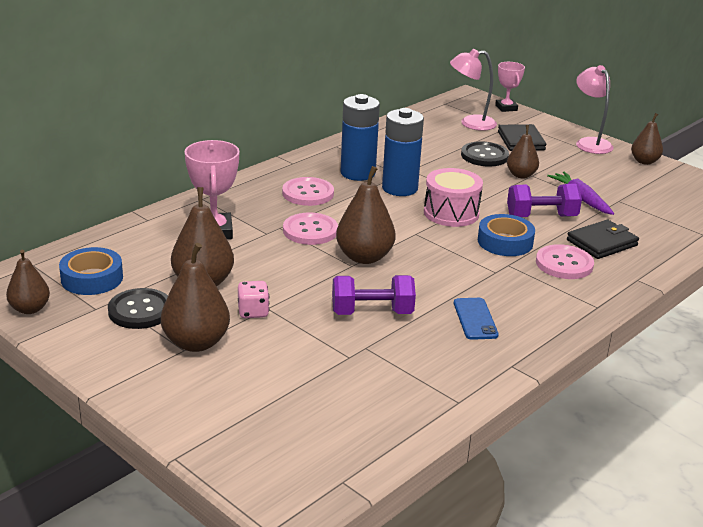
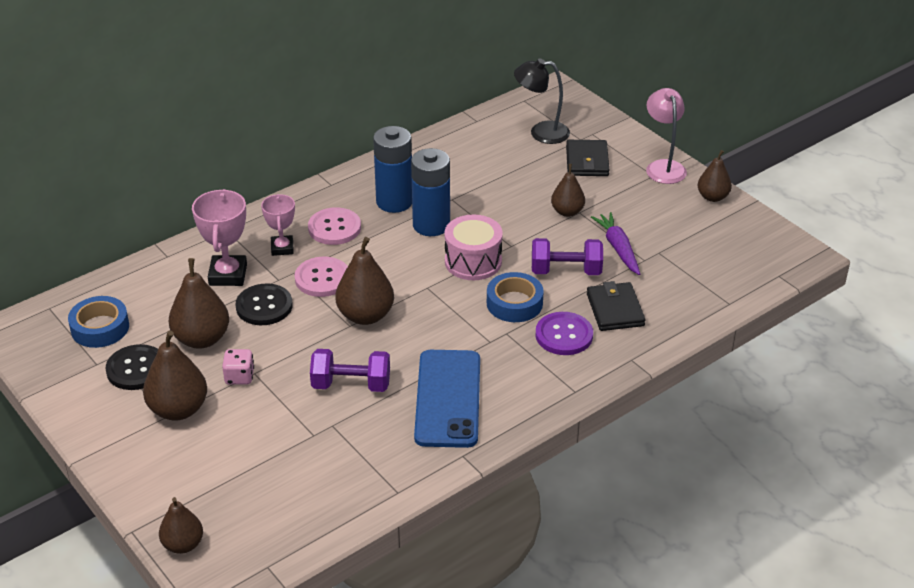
camera: 10 degrees right, 10 degrees up
(30, 309) = (38, 361): brown pear -> brown pear (183, 544)
(470, 123) = (541, 132): pink lamp -> black lamp
(475, 319) = (448, 398): blue phone -> blue phone, size x1.97
(484, 156) = (538, 182): black button -> black button (264, 306)
(506, 108) = (590, 109): pink trophy -> pink trophy (282, 248)
(564, 264) = (564, 335): pink button -> purple button
(602, 243) = (615, 310): black wallet -> black wallet turned 75 degrees counterclockwise

